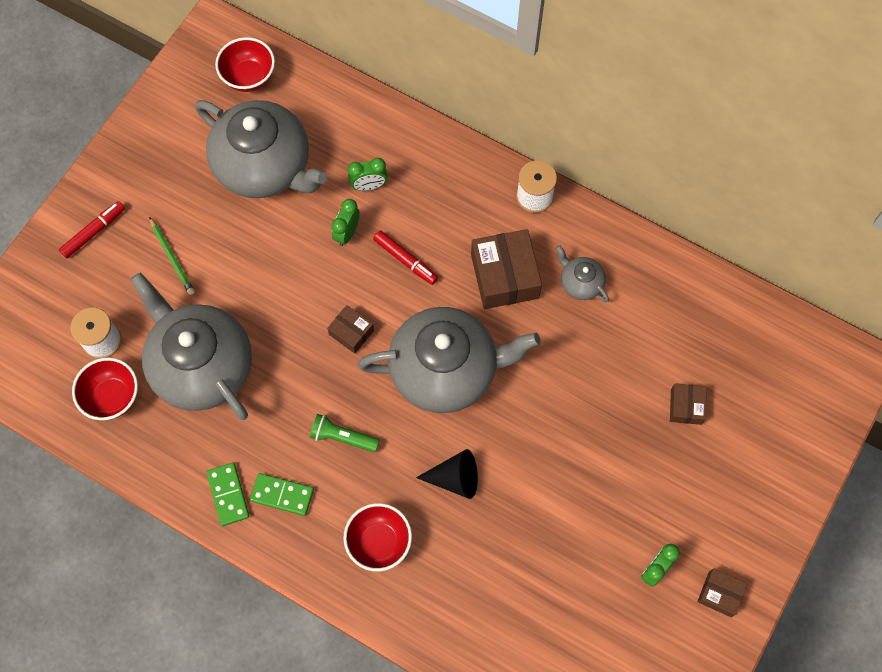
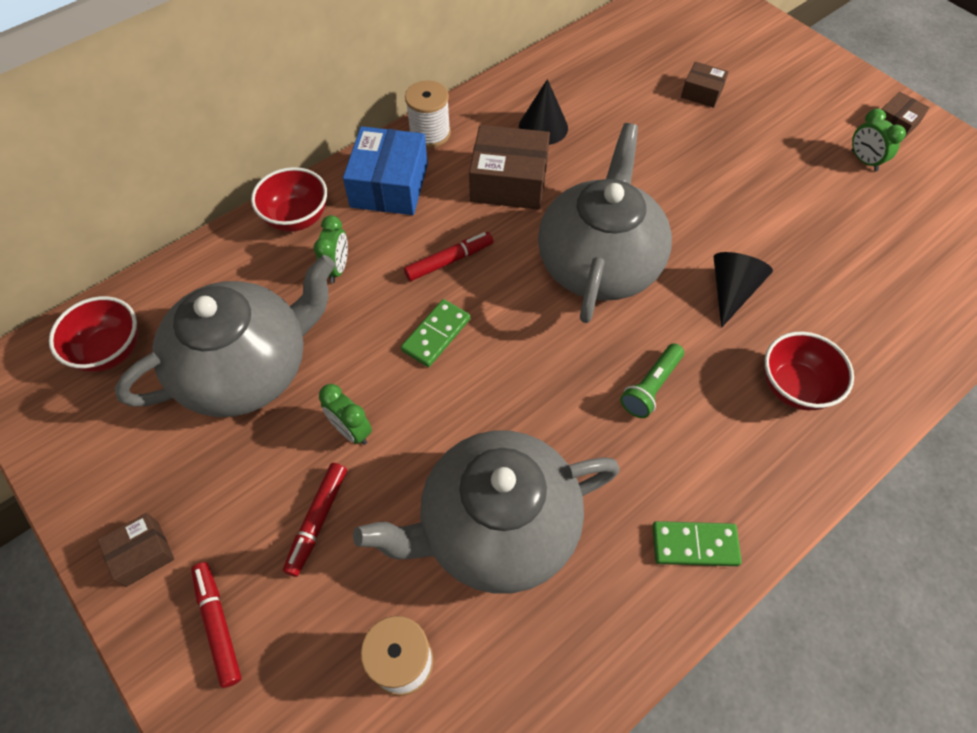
camera: 70 degrees left, 10 degrees down
(112, 397) = (499, 671): red bowl -> red bowl (297, 218)
(172, 257) = (317, 521): green pencil -> red marker
(282, 495) = (710, 477): green domino -> green domino (436, 335)
(347, 233) = (386, 307): green clock -> green clock (351, 430)
(351, 332) = (517, 339): brown box -> brown box (142, 553)
(464, 188) = (389, 185): none -> blue box
(580, 283) = (543, 127): grey teapot -> black cone

